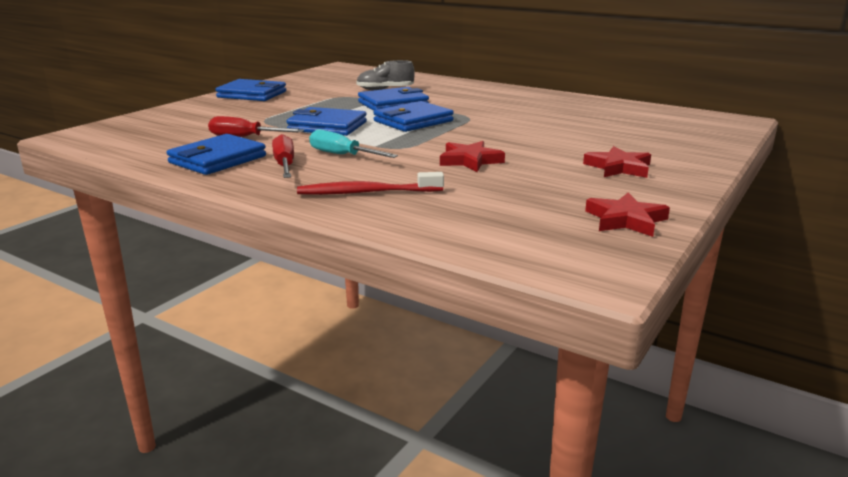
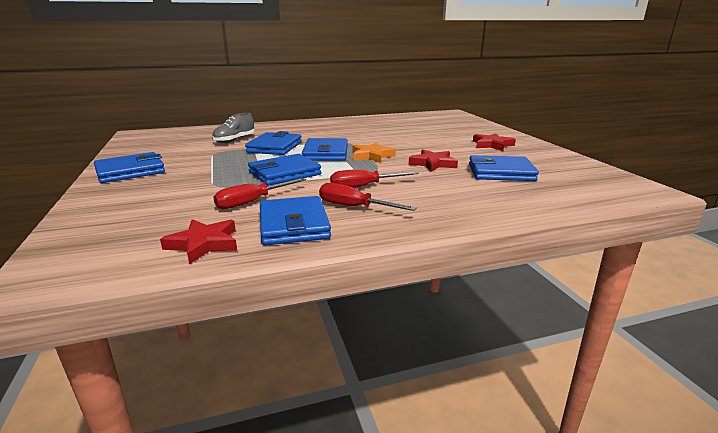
camera: 50 degrees left, 0 degrees up
(342, 155) = (364, 186): turquoise screwdriver -> red screwdriver
(367, 192) = (457, 200): red toothbrush -> none
(442, 135) = (371, 156): none -> orange star
(503, 191) = (500, 172): none -> blue wallet
(625, 220) = (573, 165): red star -> red star (204, 244)

